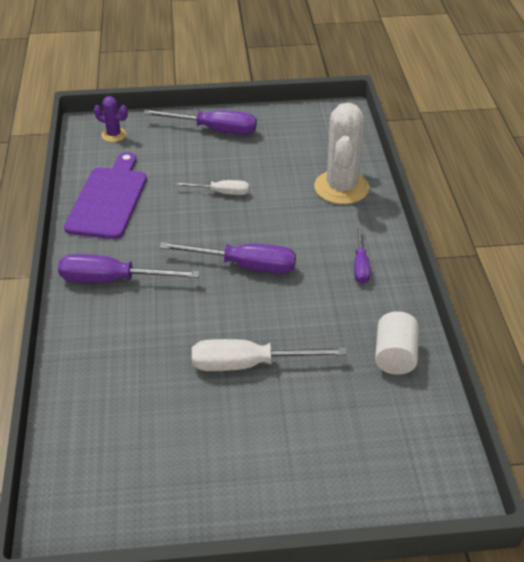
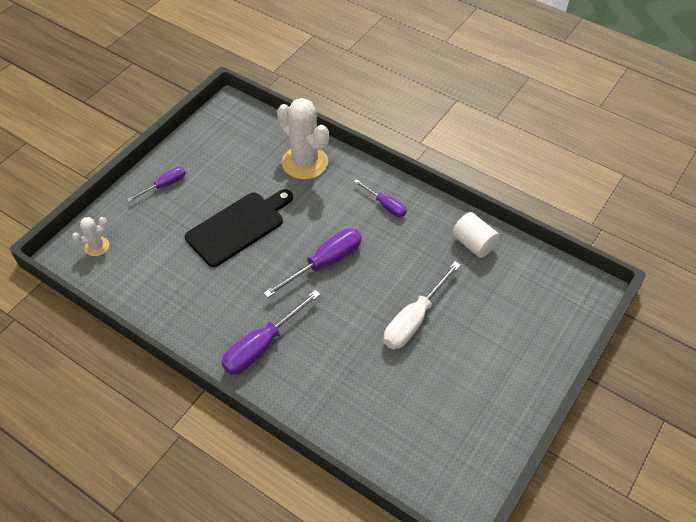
camera: 50 degrees left, 10 degrees up
(108, 199) = (171, 296): purple cutting board -> none
(114, 135) = (97, 246): purple cactus -> white cactus
(214, 130) = (164, 185): purple screwdriver -> purple screwdriver, size x0.59
(221, 192) = (238, 227): white screwdriver -> black cutting board

